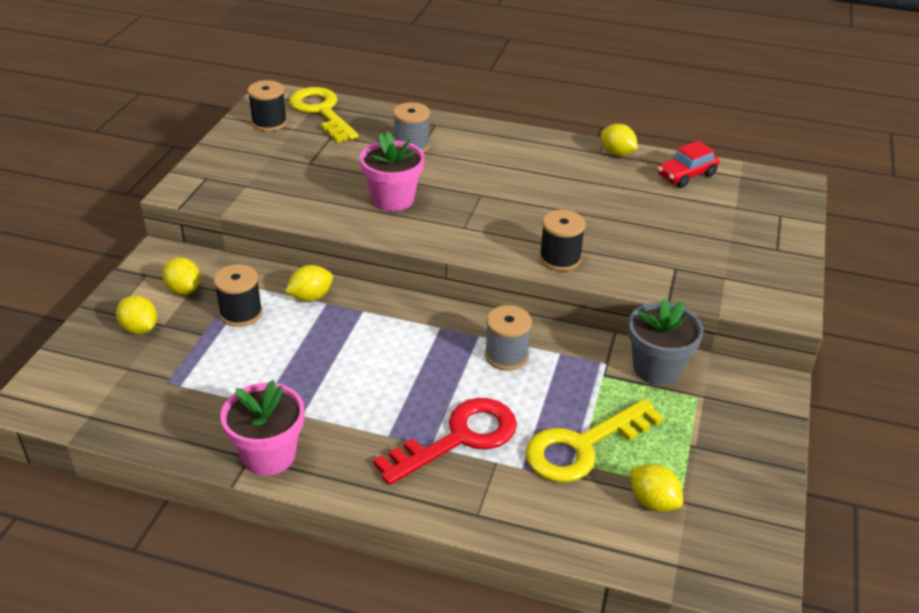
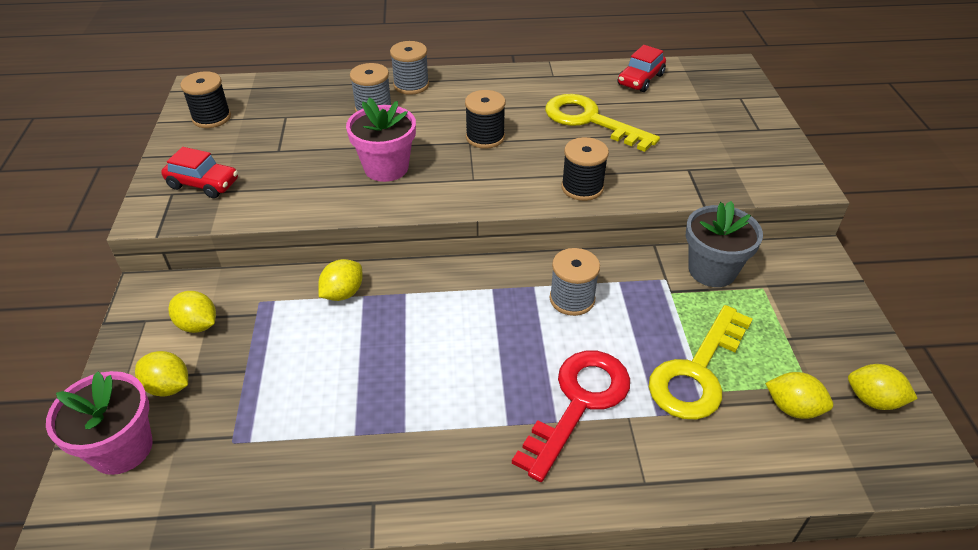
camera: 20 degrees left, 5 degrees up
(234, 176) = (203, 184): none -> red car
(241, 313) = (277, 334): black spool -> black spool (485, 137)
(269, 455) = (394, 492): pink flower pot -> pink flower pot (122, 448)
(321, 112) = (261, 94): yellow key -> yellow key (590, 120)
(458, 132) = (411, 85): none -> grey spool
(617, 153) = (568, 73): yellow lemon -> yellow lemon (873, 400)

